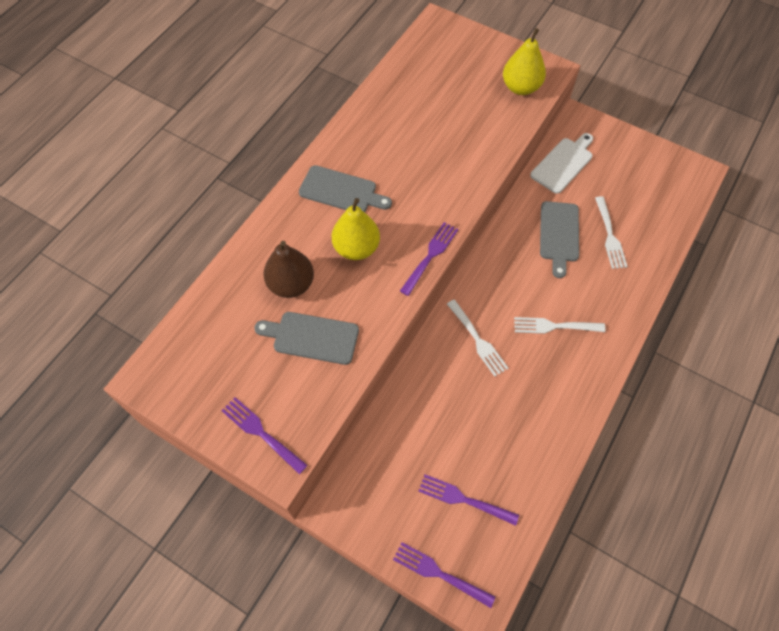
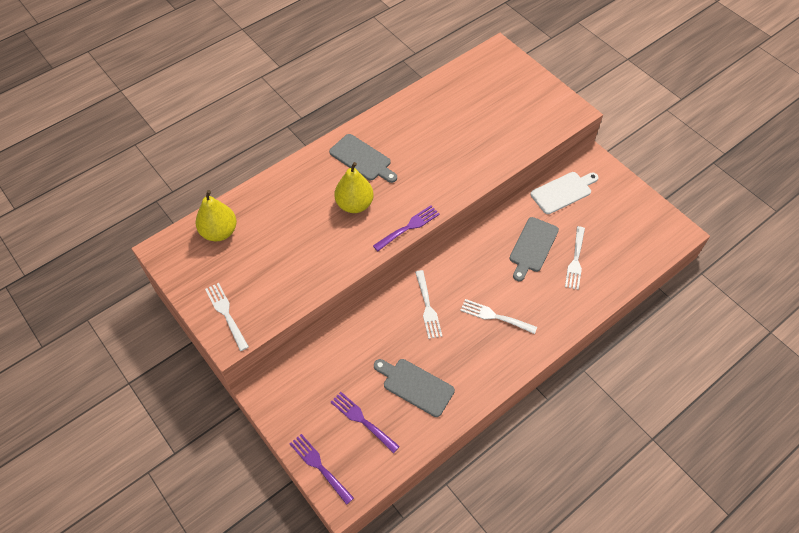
camera: 20 degrees right, 5 degrees down
(261, 433) = (226, 314): purple fork -> white fork
(291, 284) = (294, 216): brown pear -> none
(312, 337) = (292, 259): grey cutting board -> grey cutting board (415, 386)
(521, 87) = (543, 119): yellow pear -> yellow pear (219, 232)

